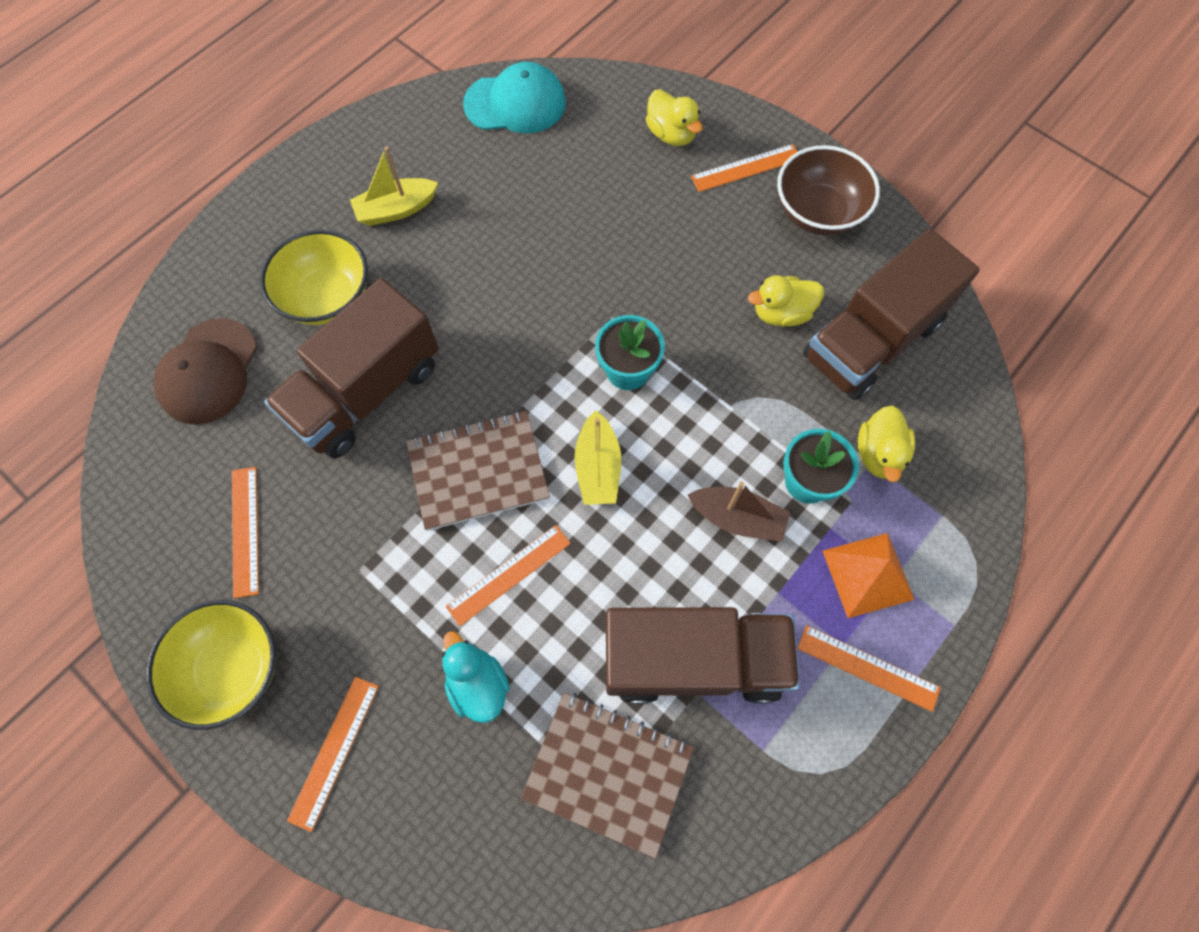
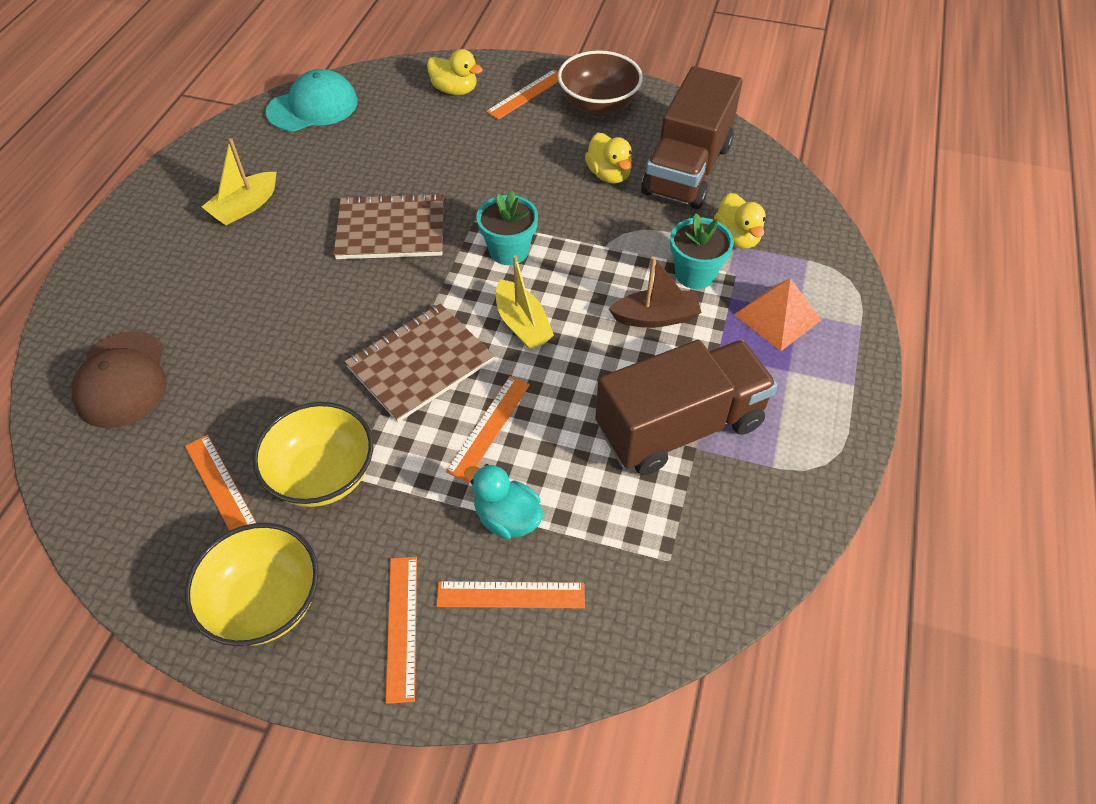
camera: 25 degrees left, 15 degrees down
(327, 298) = (213, 287): yellow bowl -> yellow bowl (323, 475)
(366, 392) = (286, 343): brown truck -> none
(608, 772) = (657, 536): brown notebook -> brown notebook (391, 229)
(781, 313) = (609, 174): yellow duck -> yellow duck turned 75 degrees counterclockwise
(867, 668) = (816, 378): orange ruler -> orange ruler (510, 595)

